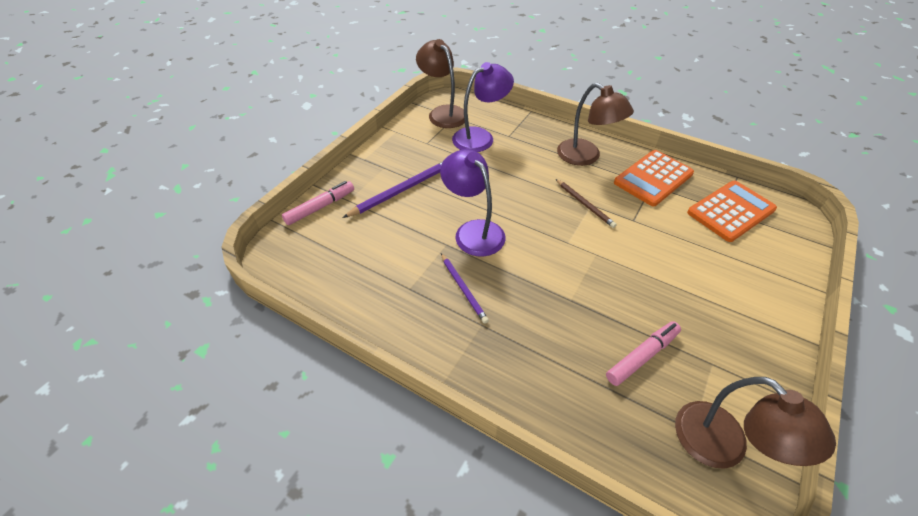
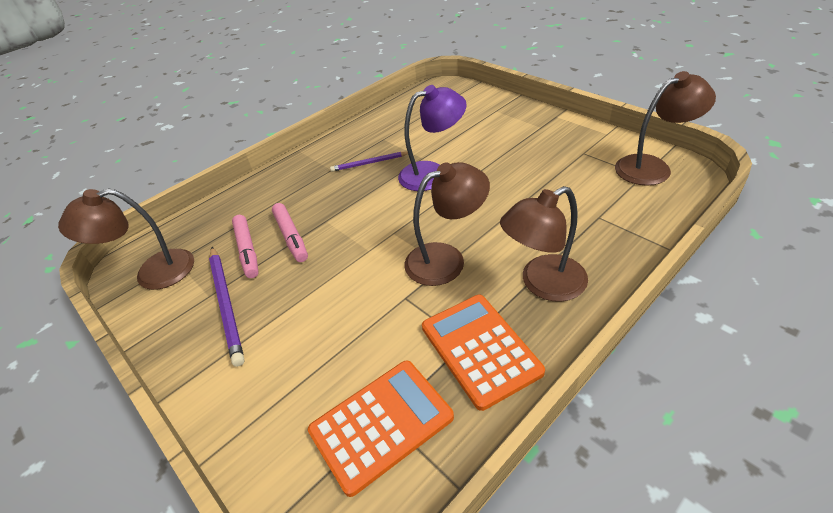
camera: 110 degrees right, 5 degrees down
(320, 207) = (489, 98): pink marker -> pink marker (291, 236)
(401, 190) = (502, 136): purple pencil -> purple pencil (226, 304)
(480, 137) = (595, 192): purple lamp -> none
(584, 204) = (446, 259): brown pencil -> brown lamp
(730, 211) = (381, 424): orange calculator -> orange calculator turned 105 degrees counterclockwise

